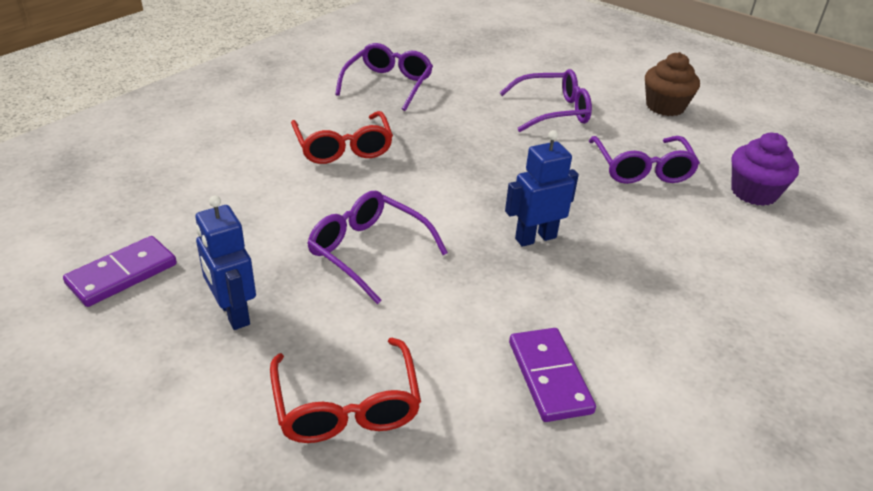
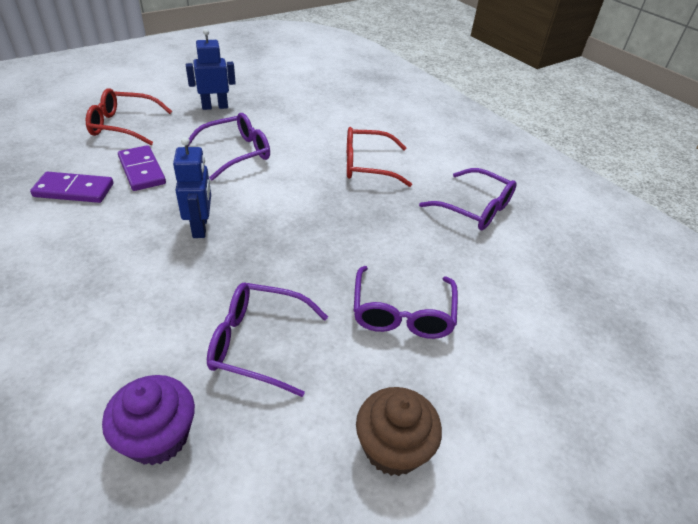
camera: 105 degrees right, 5 degrees up
(122, 274) = (267, 84): purple domino -> purple domino (142, 170)

